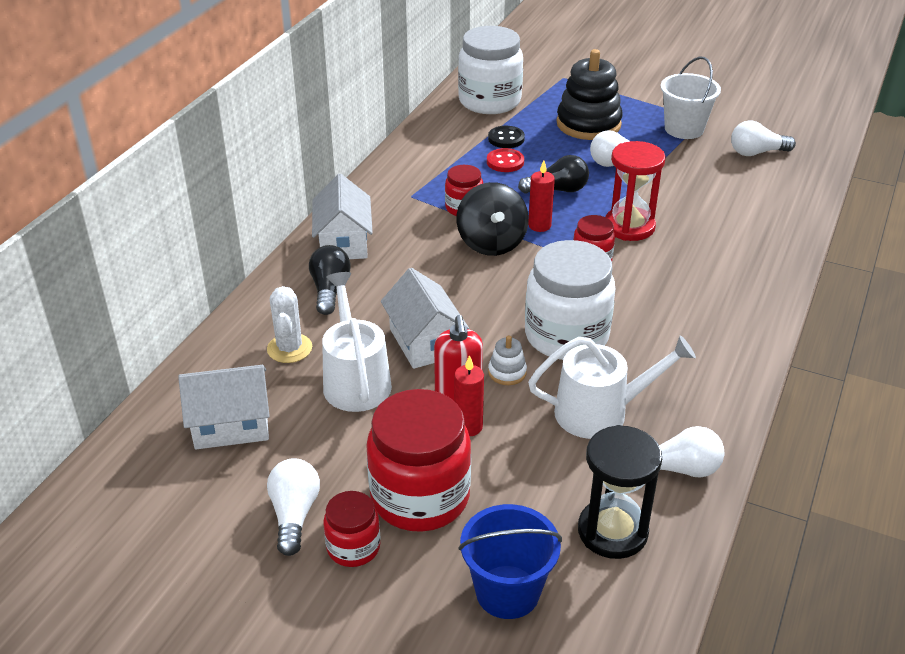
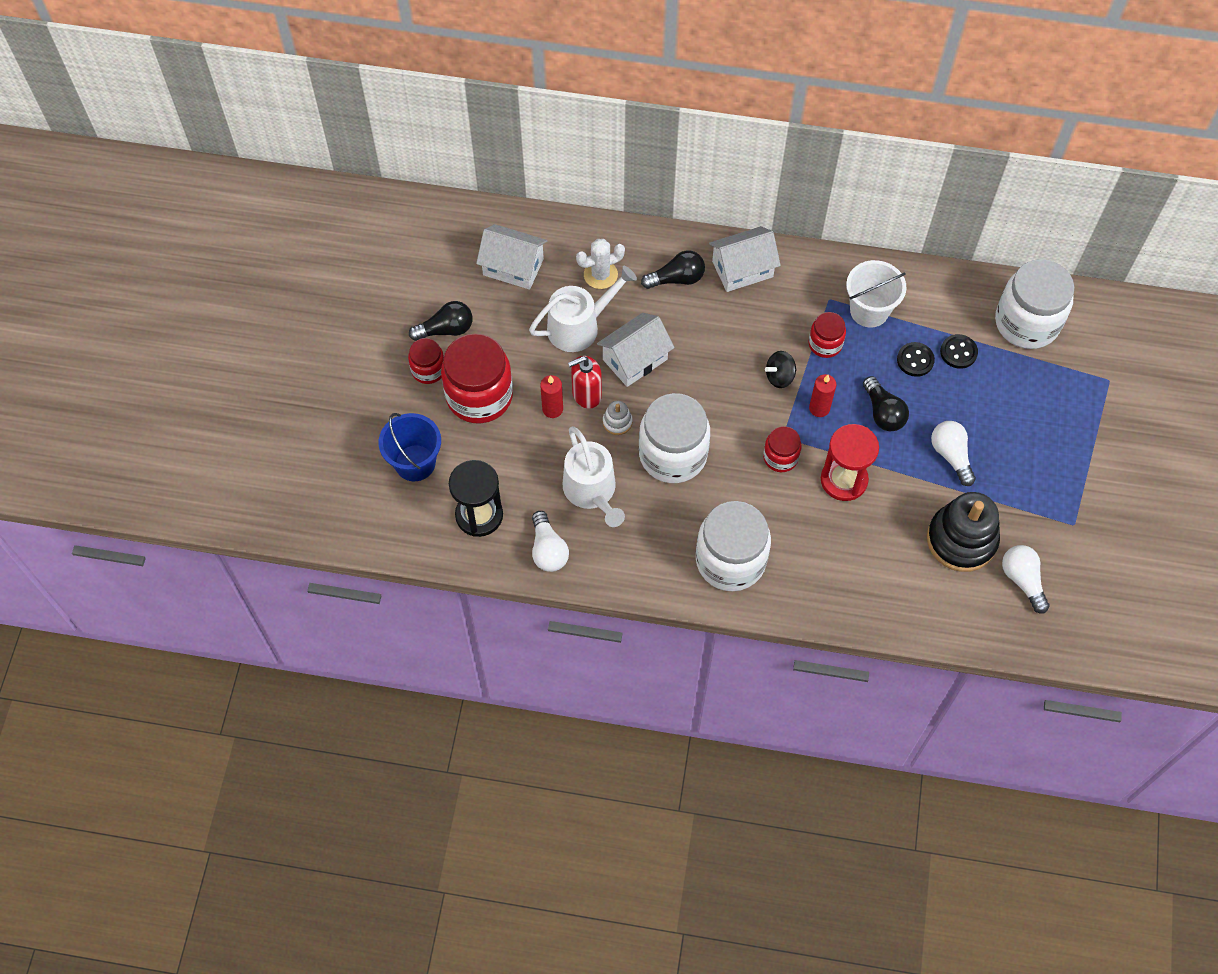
camera: 75 degrees right, 25 degrees up
(231, 425) = (513, 267): white house -> white house turned 45 degrees counterclockwise
(294, 515) = (446, 329): white light bulb -> black light bulb
(491, 243) = (779, 376): black spinning top -> black spinning top, size x0.58
(505, 162) = (915, 360): red button -> black button
(588, 124) = (1017, 419): black stacking toy -> black stacking toy (961, 540)
(684, 129) = (1044, 508): white bucket -> white bucket (869, 310)
(714, 318) = (730, 560): none -> white jar

